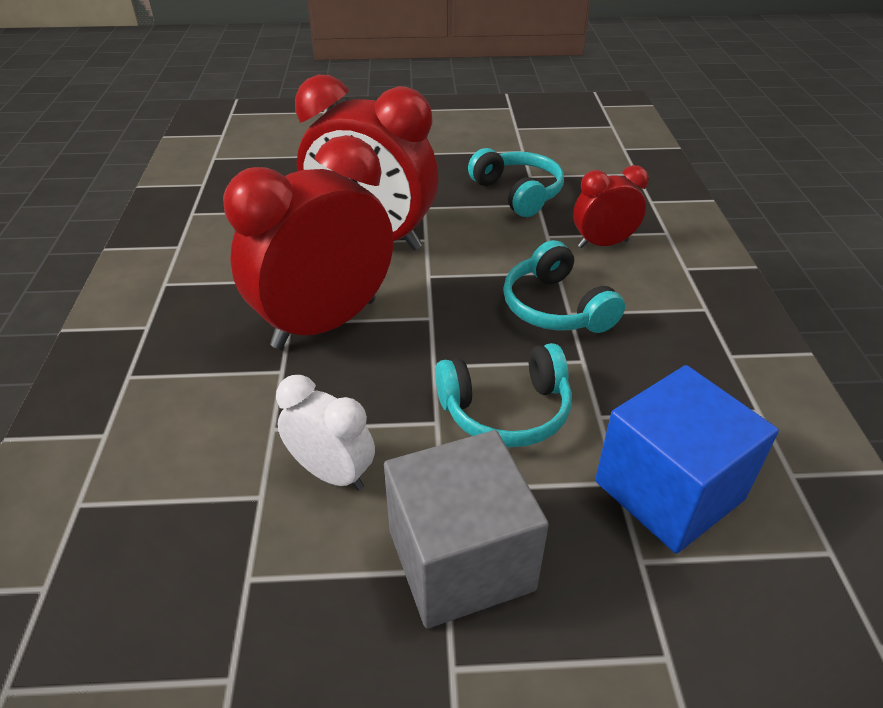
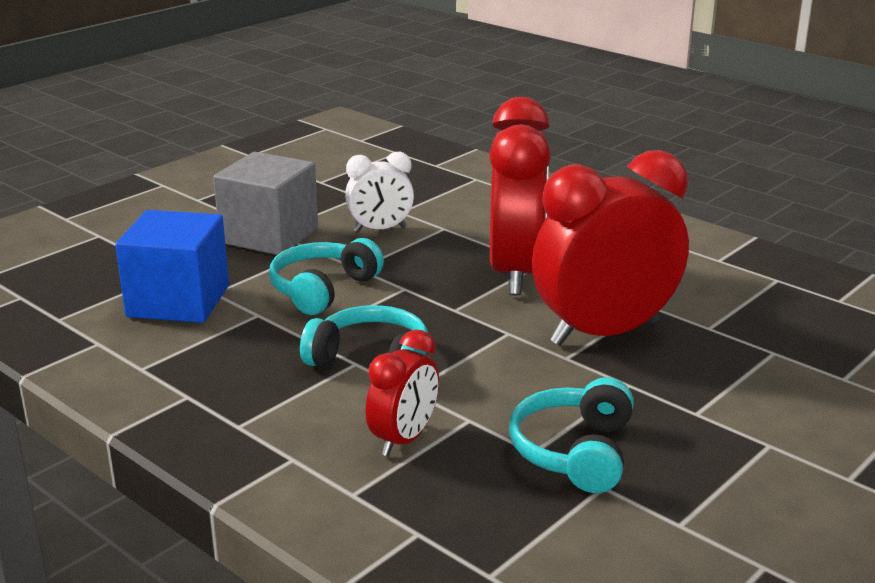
camera: 135 degrees right, 15 degrees down
(518, 193) = (574, 451): turquoise headphones -> turquoise headphones turned 90 degrees clockwise

